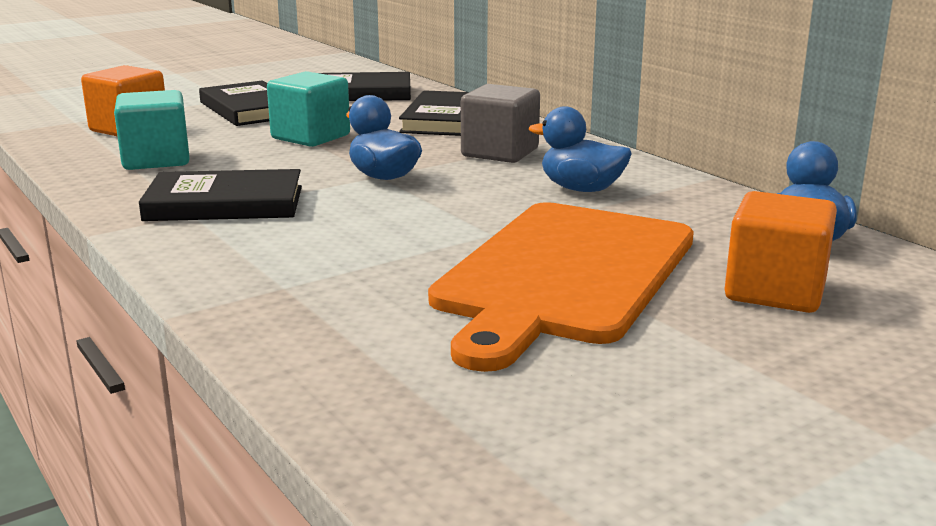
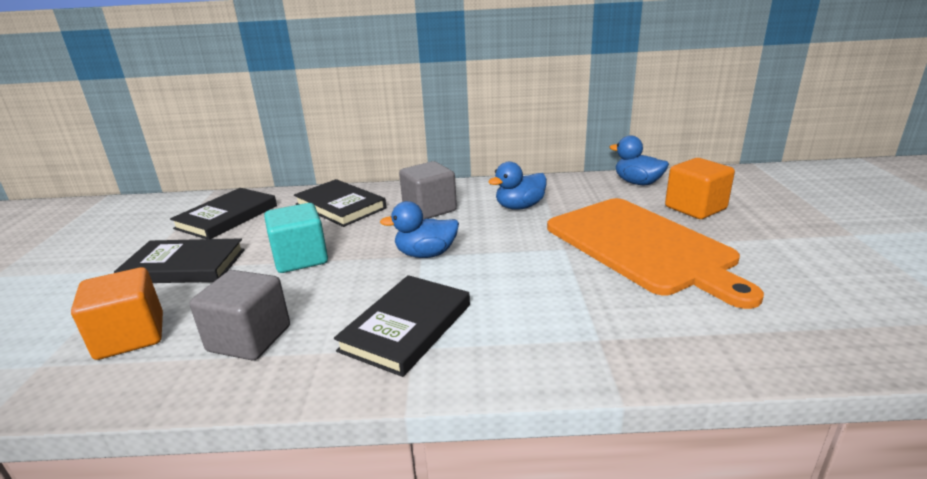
camera: 55 degrees left, 5 degrees up
(156, 160) = (249, 339): turquoise cube -> grey cube

